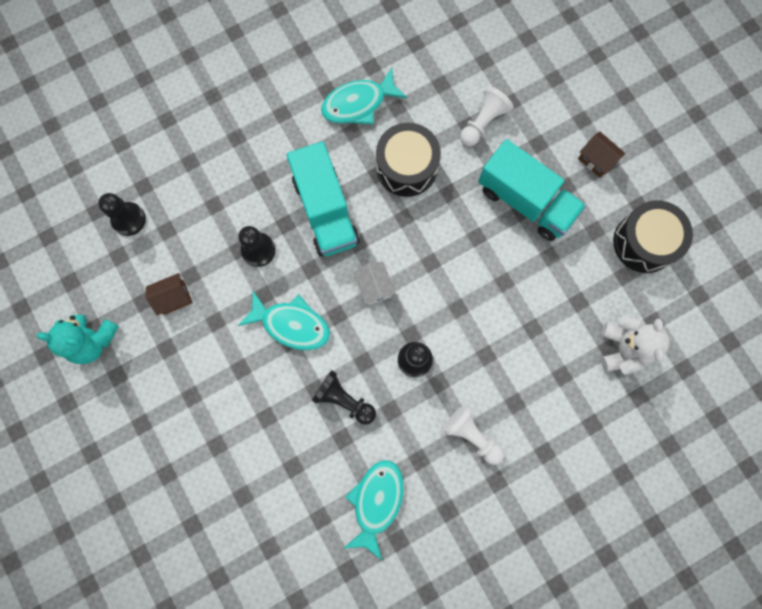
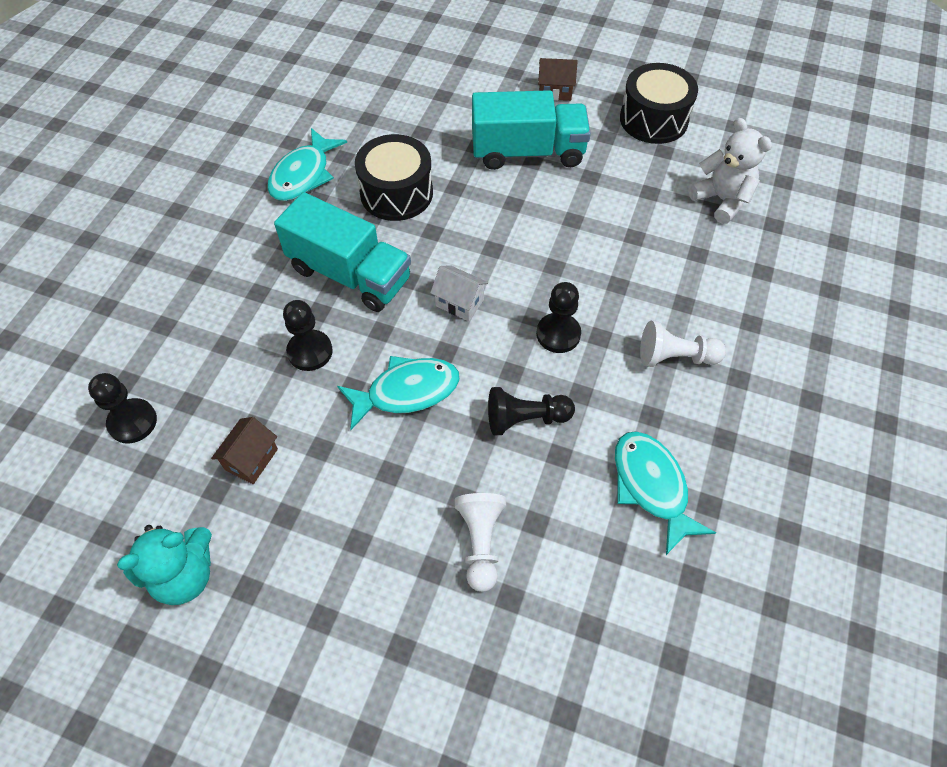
camera: 40 degrees left, 20 degrees down
(483, 122) = (433, 122): white pawn -> white pawn (480, 543)

